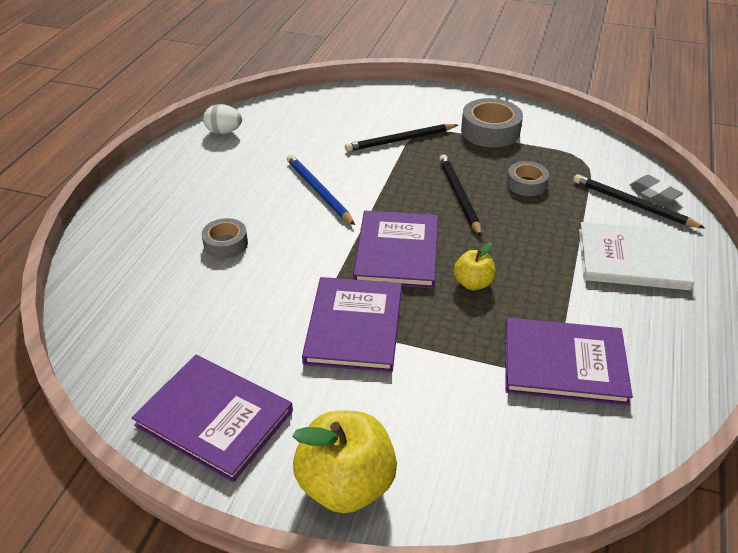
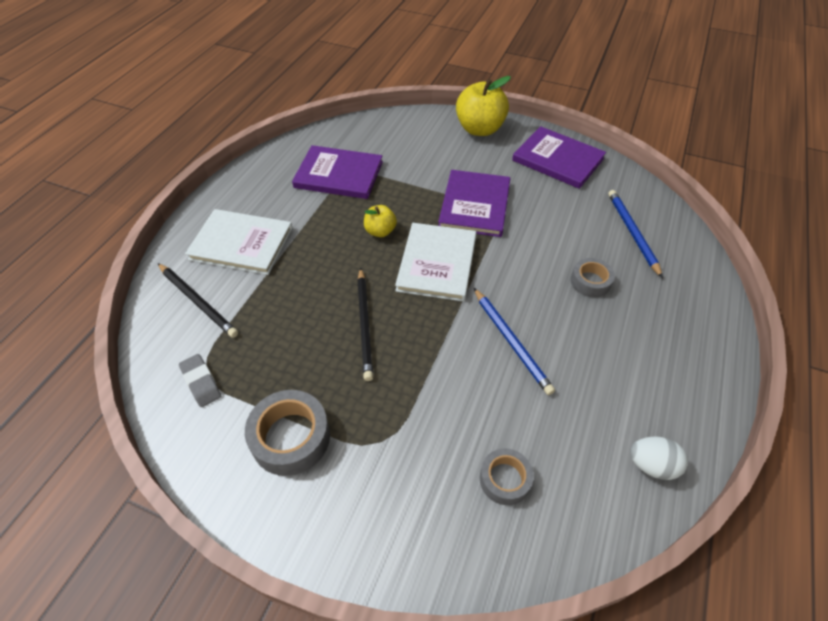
camera: 175 degrees left, 10 degrees up
(151, 301) = (632, 233): none -> blue pencil
(397, 252) = (437, 263): purple book -> white book
(400, 140) = (413, 426): black pencil -> none
(526, 184) = (288, 336): grey tape -> grey tape (505, 479)
(654, 193) = (165, 314): grey eraser -> grey eraser (201, 382)

